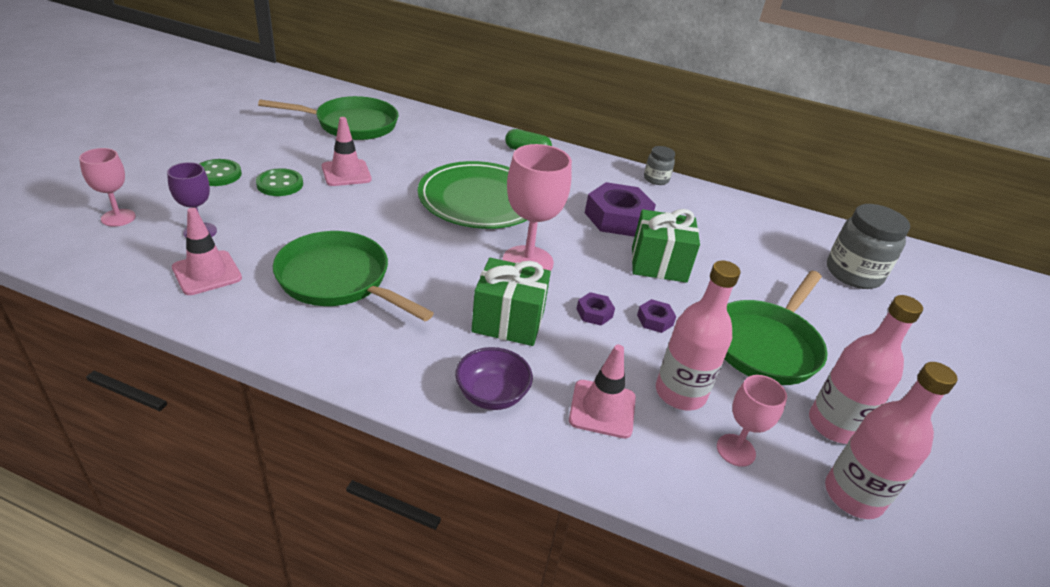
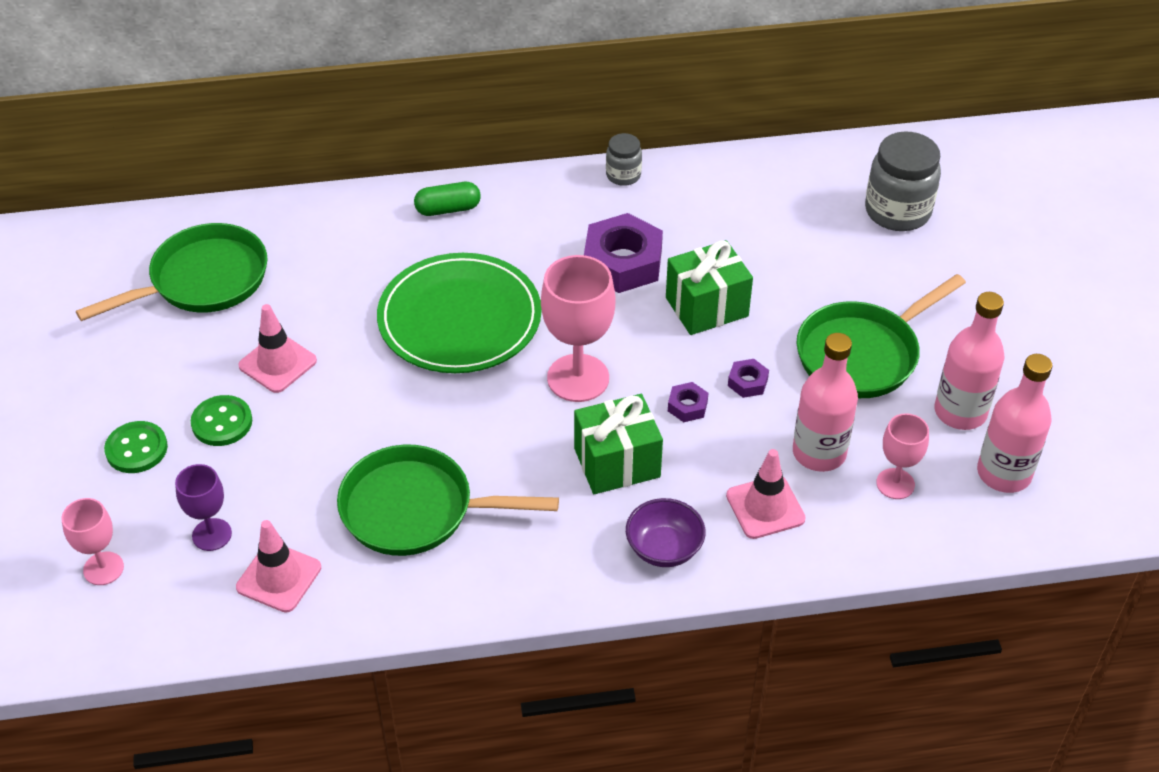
camera: 25 degrees left, 10 degrees up
(766, 345) = (862, 354): green pan -> green pan turned 45 degrees clockwise

